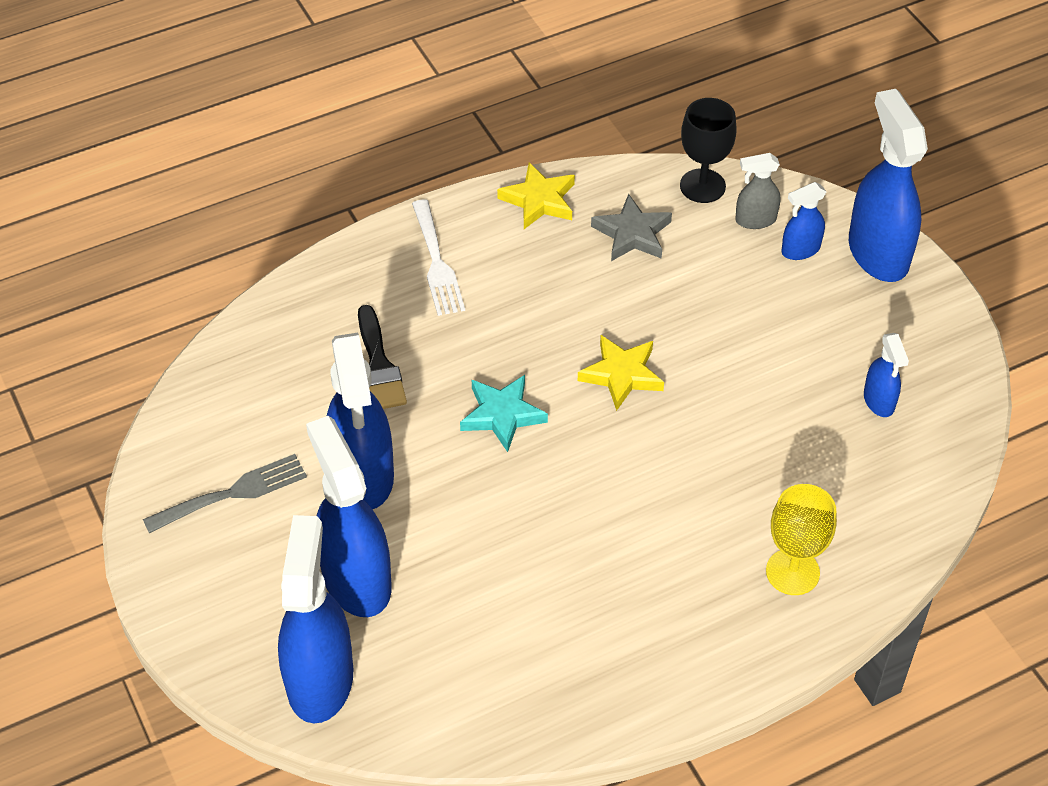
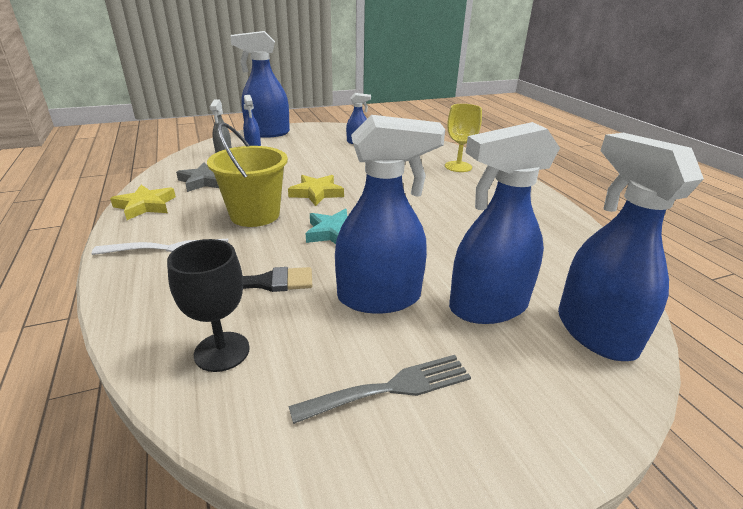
camera: 85 degrees left, 20 degrees down
(233, 493) = (391, 388): grey fork -> grey fork turned 90 degrees clockwise
(320, 679) = (594, 332): blue spray bottle -> blue spray bottle turned 60 degrees clockwise
(536, 319) = (255, 215): none -> yellow bucket
(702, 186) = (185, 161): black goblet -> black goblet (222, 351)

